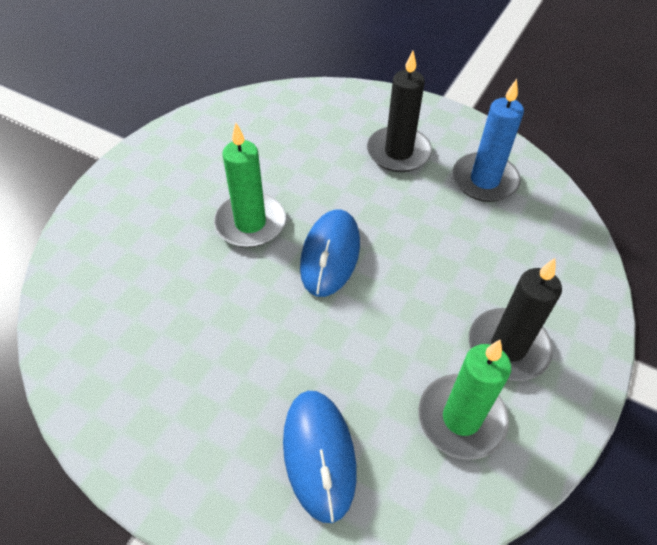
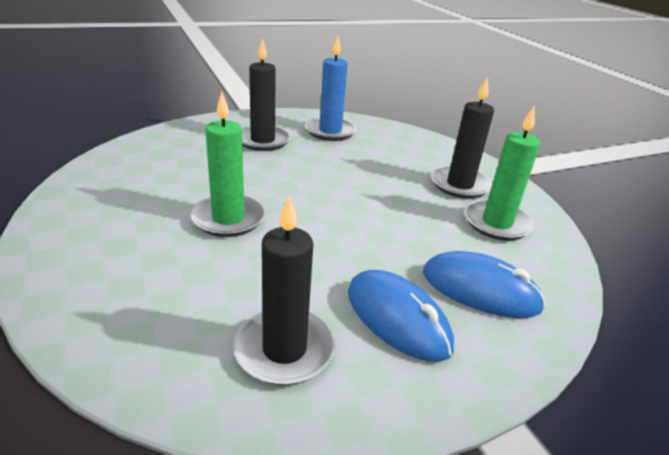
camera: 55 degrees left, 20 degrees down
(133, 359) = (284, 349): none -> black candle
(330, 255) = (311, 203): blue mouse -> blue mouse (397, 319)

